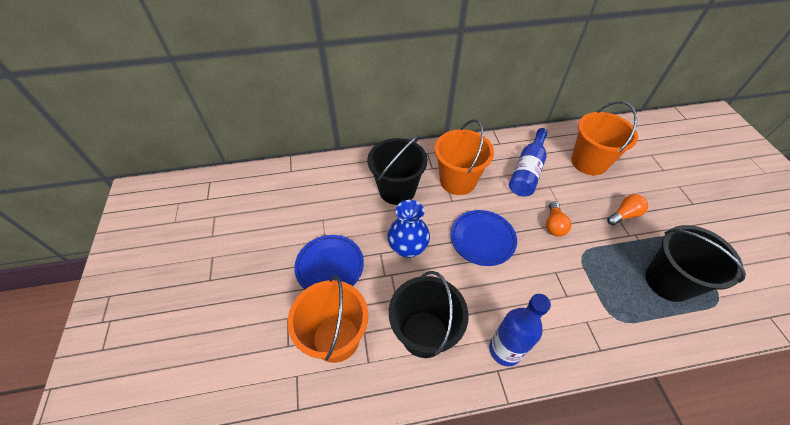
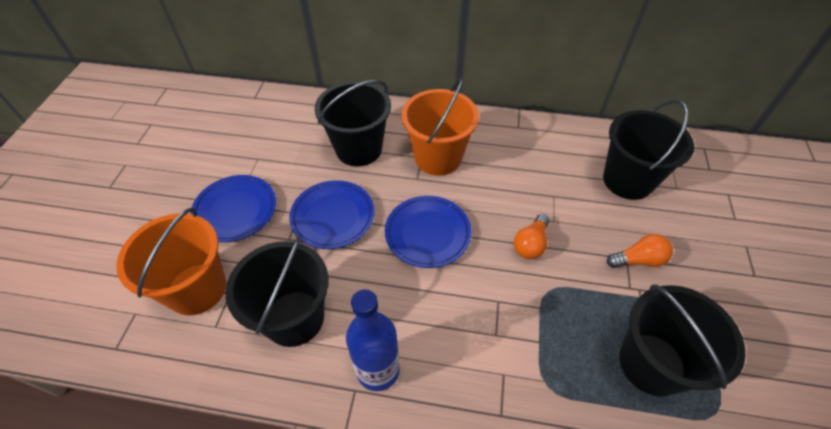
camera: 20 degrees right, 0 degrees up
(408, 248) = (333, 216): blue vase -> blue plate
(527, 171) = (534, 169): blue bottle -> none
(589, 162) = (627, 180): orange bucket -> black bucket

